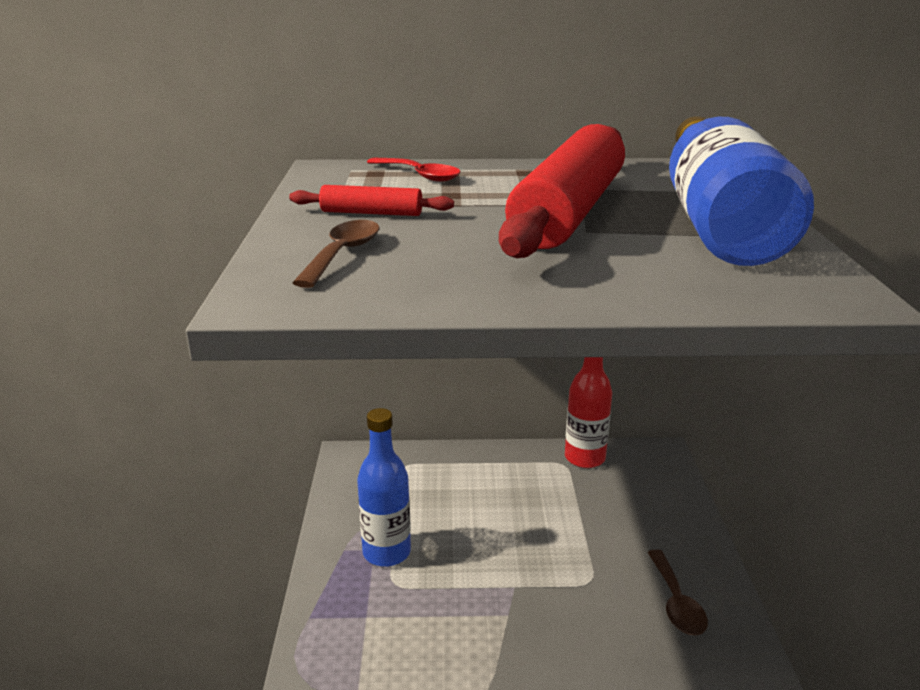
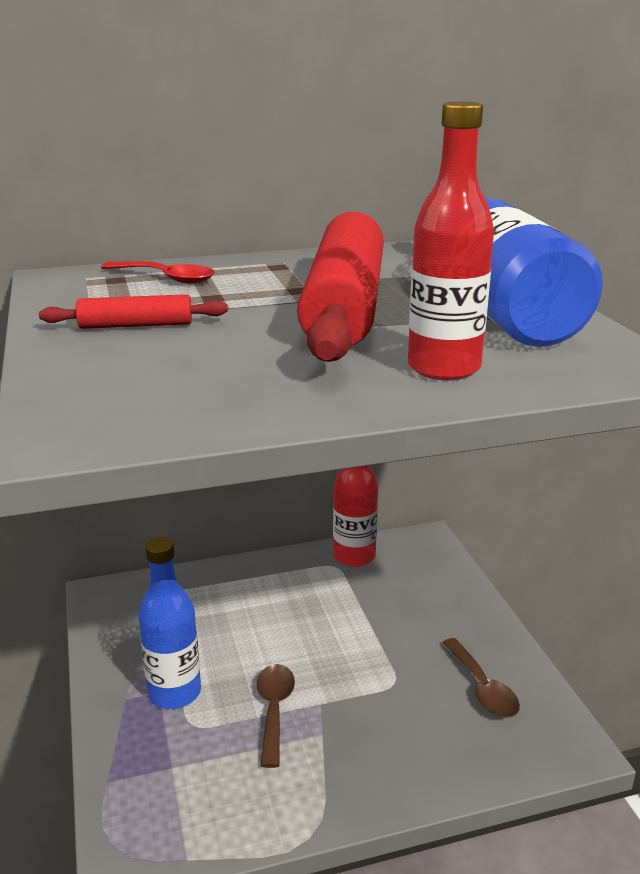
camera: 15 degrees left, 0 degrees up
(342, 254) = (129, 376): brown spoon -> brown spoon (274, 710)
(633, 276) = (443, 368): none -> red bottle

